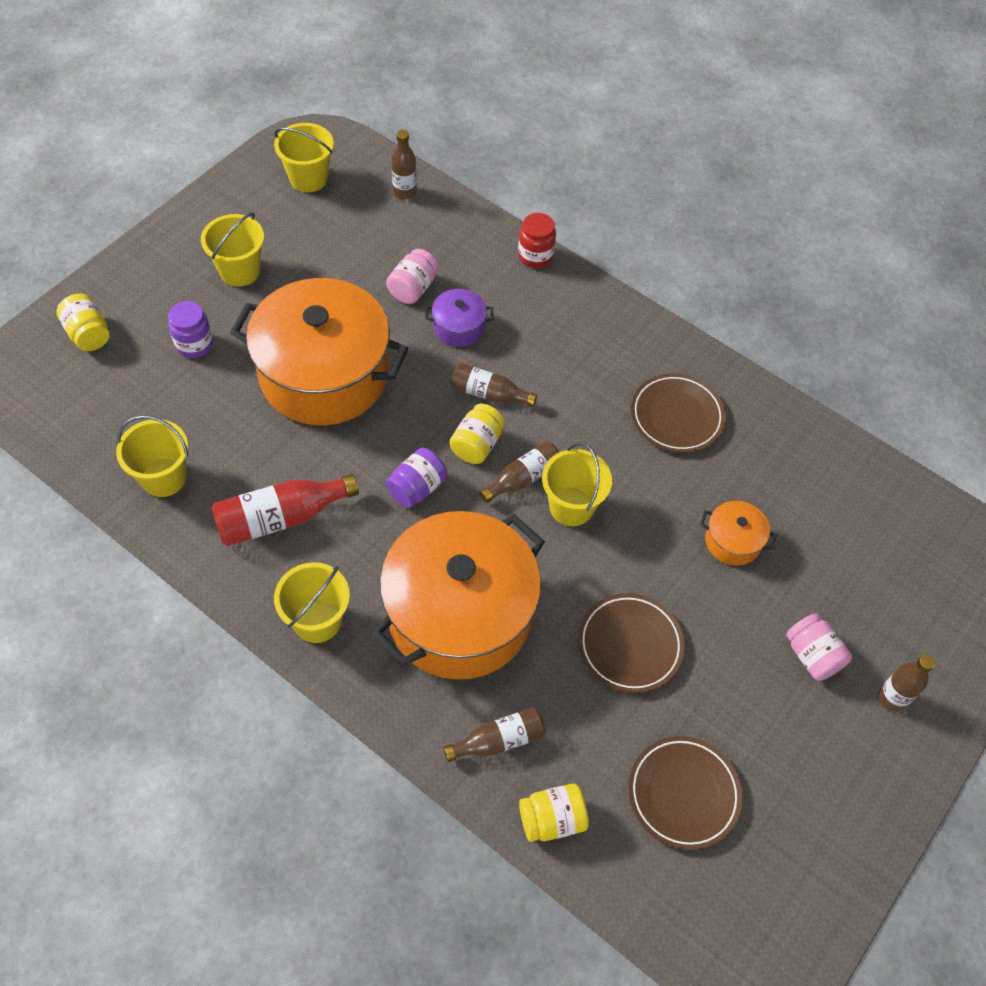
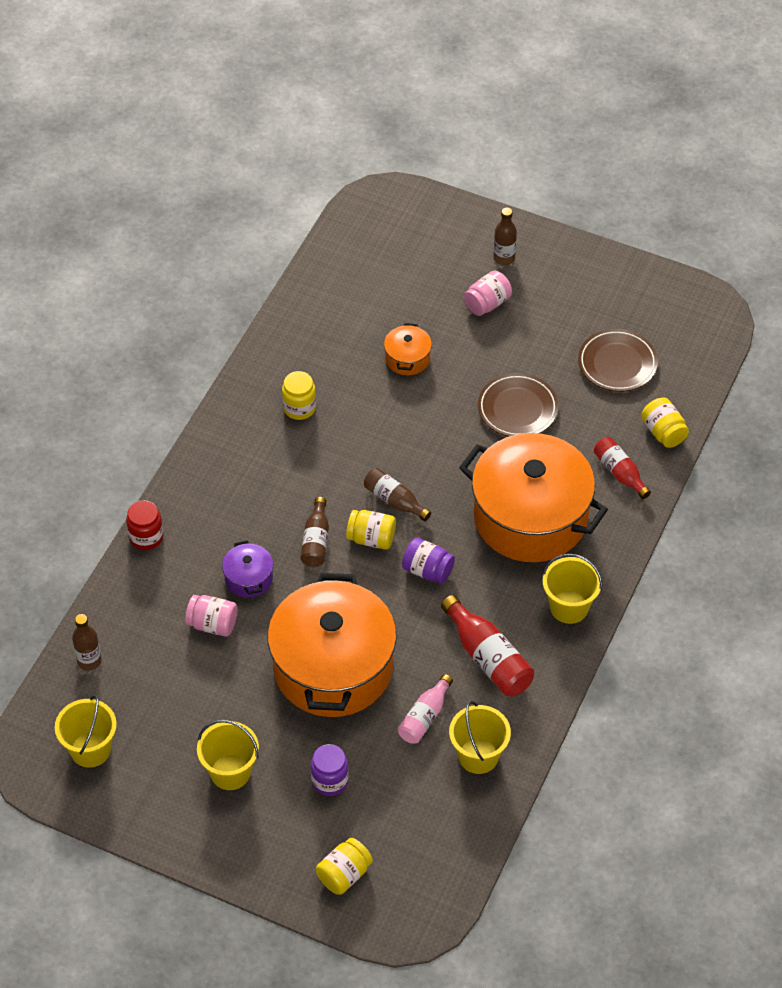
camera: 100 degrees left, 5 degrees down
(231, 440) = (424, 717): none -> pink bottle
(499, 740) = (619, 472): brown bottle -> red bottle
(571, 506) = (410, 464): yellow bucket -> none
(676, 416) = (299, 408): brown plate -> yellow jar

